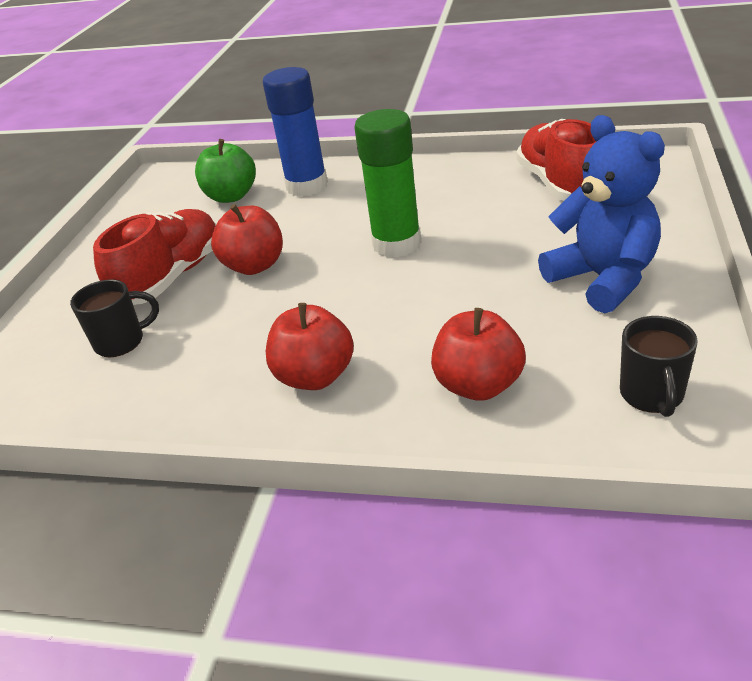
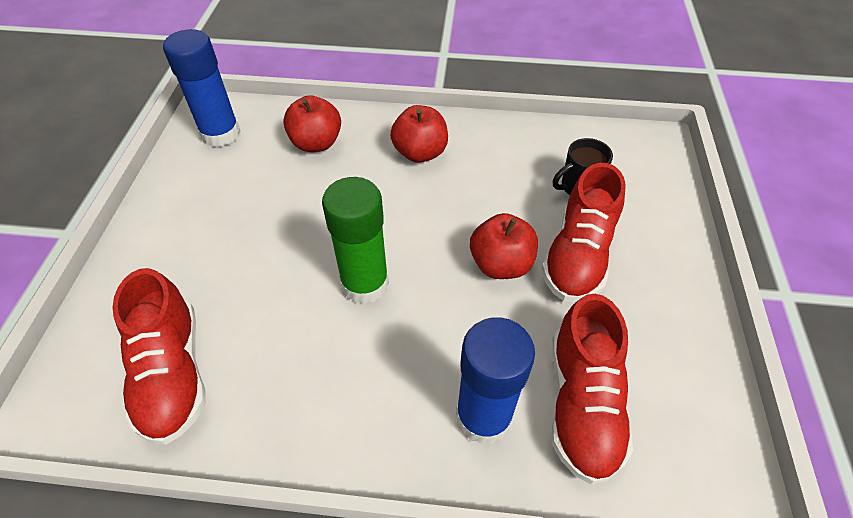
camera: 170 degrees right, 15 degrees up
(231, 196) = (582, 403): green apple -> red shoe
(603, 279) = (201, 223): blue teddy bear -> none
(652, 395) = (221, 134): black mug -> blue glue stick

